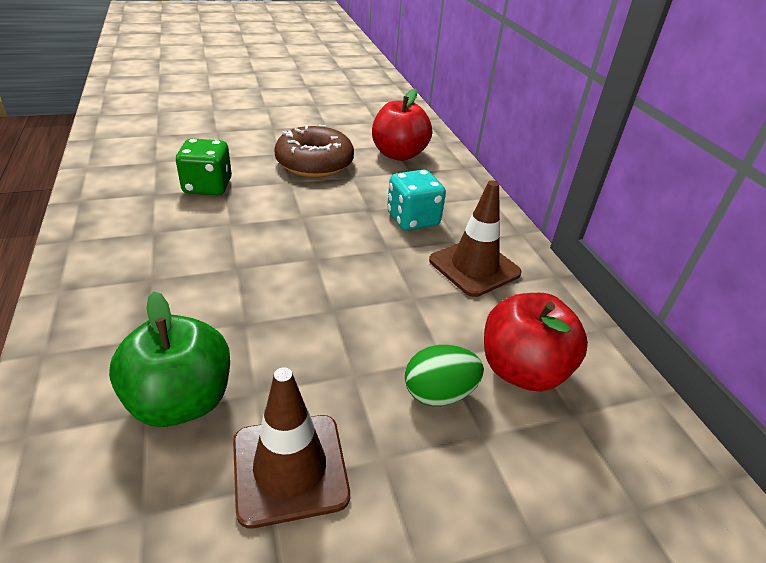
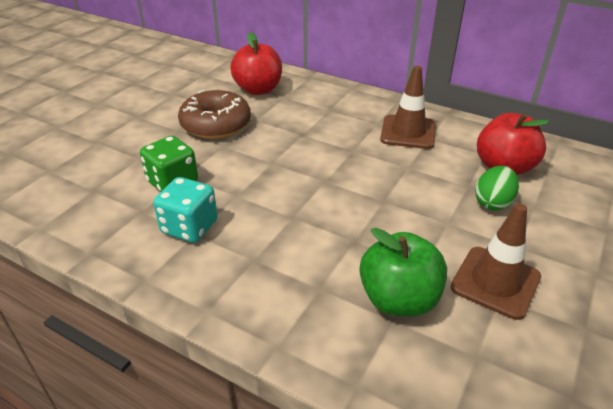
camera: 40 degrees left, 0 degrees up
(413, 219) = (336, 125): turquoise dice -> turquoise dice (189, 227)

